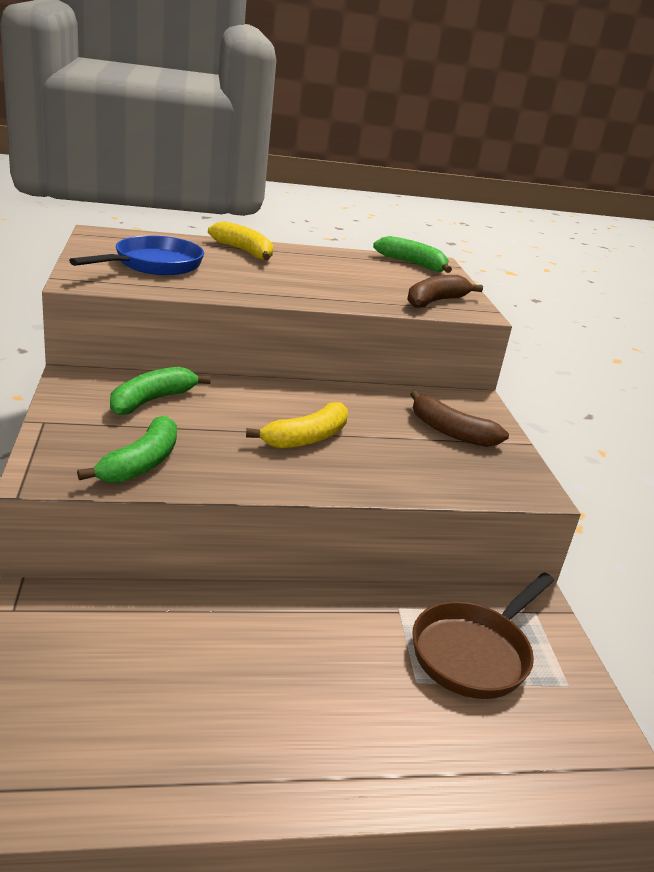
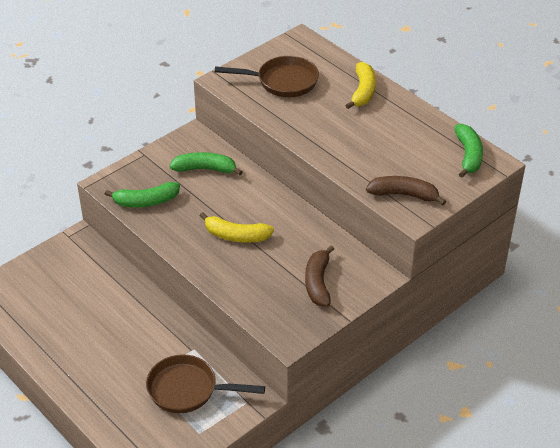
camera: 60 degrees right, 15 degrees up
(153, 265) = (282, 82): blue pan -> brown pan

